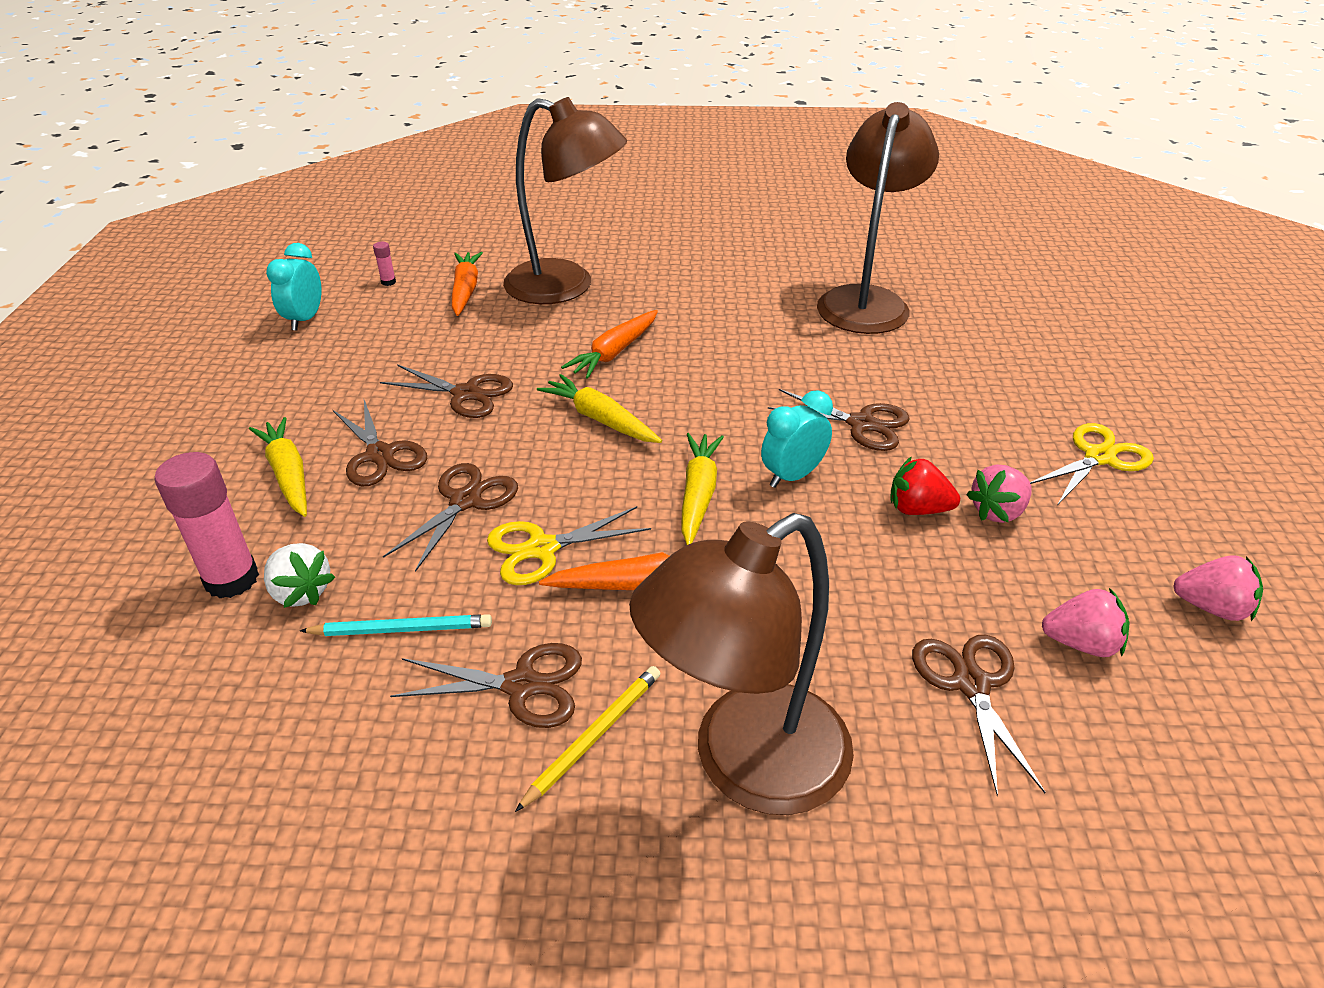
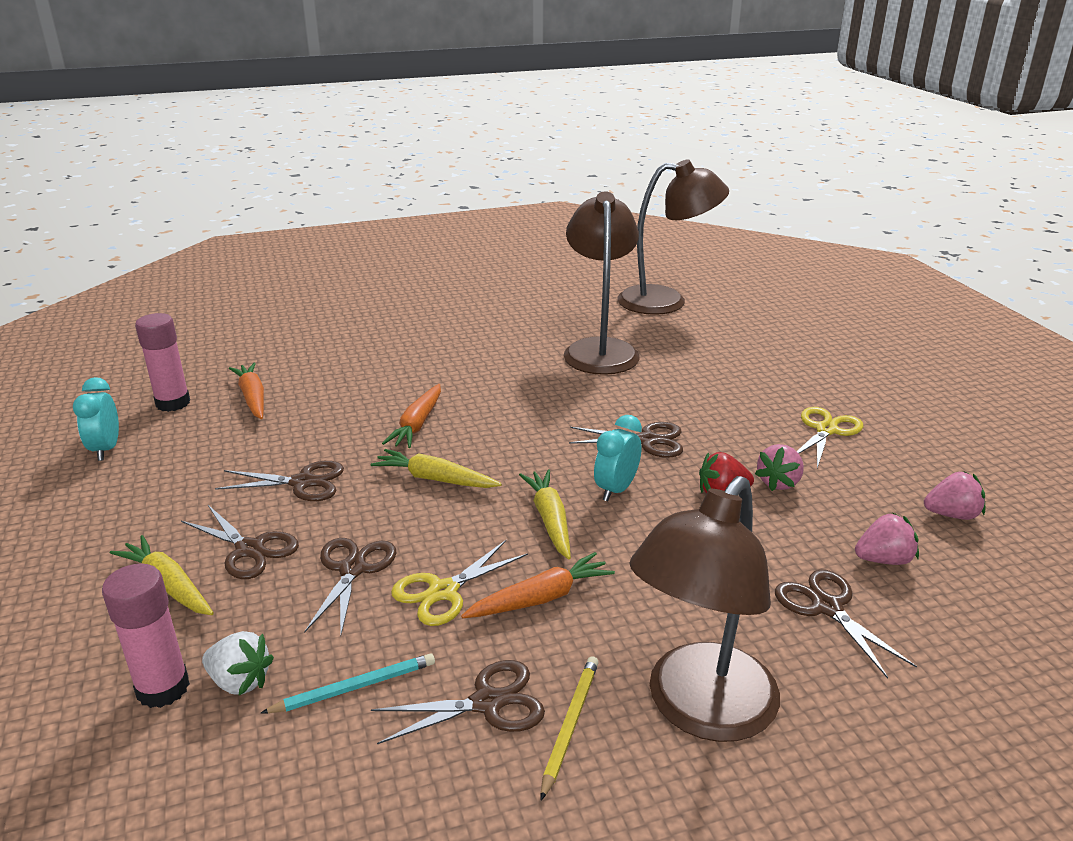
camera: 20 degrees left, 10 degrees down
(388, 282) = (173, 403): pink glue stick -> pink glue stick, size x2.36
(566, 286) = (344, 379): brown lamp -> brown lamp (666, 301)

